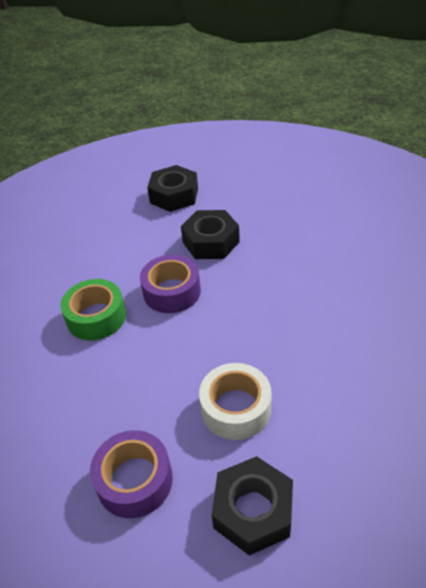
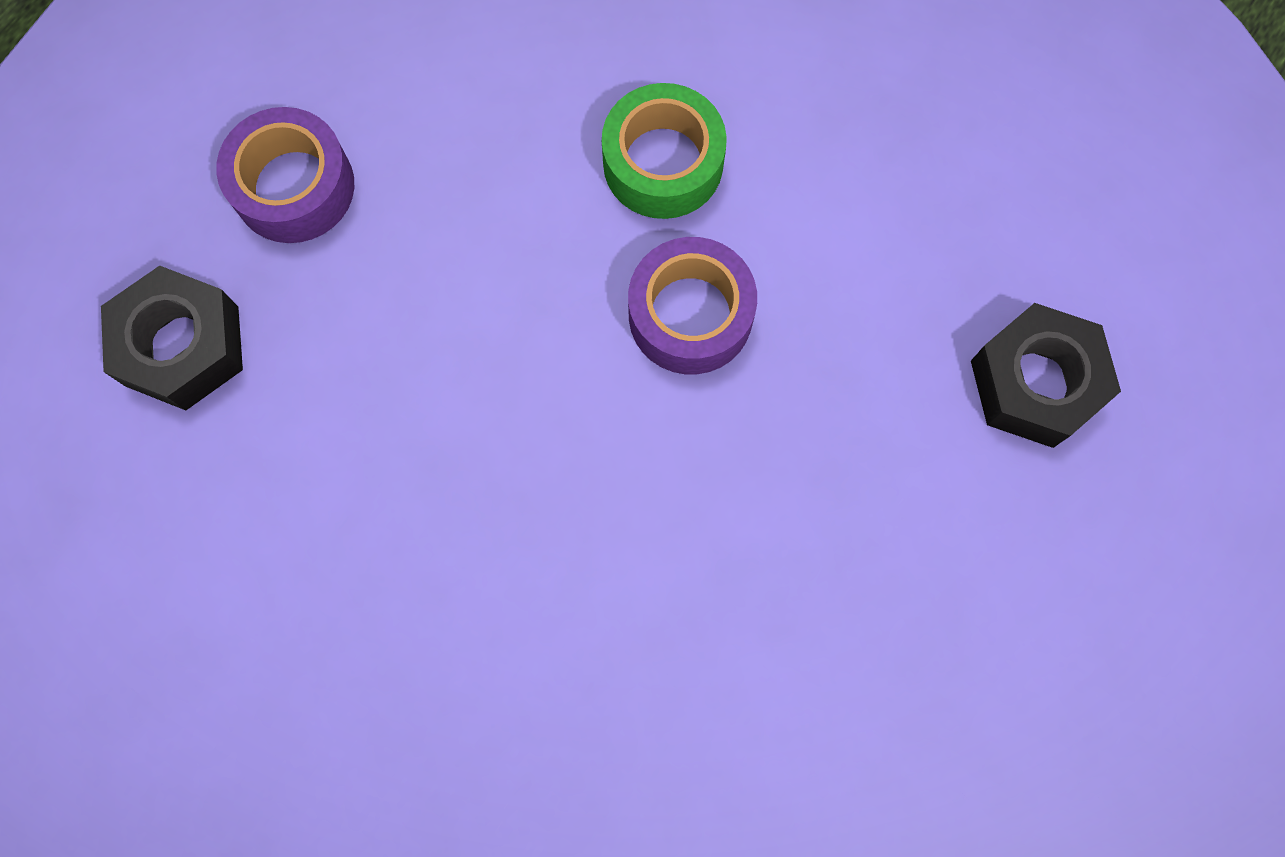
camera: 100 degrees right, 30 degrees up
(211, 242) = (828, 430): black nut -> none
(236, 408) = (367, 368): white tape -> none

